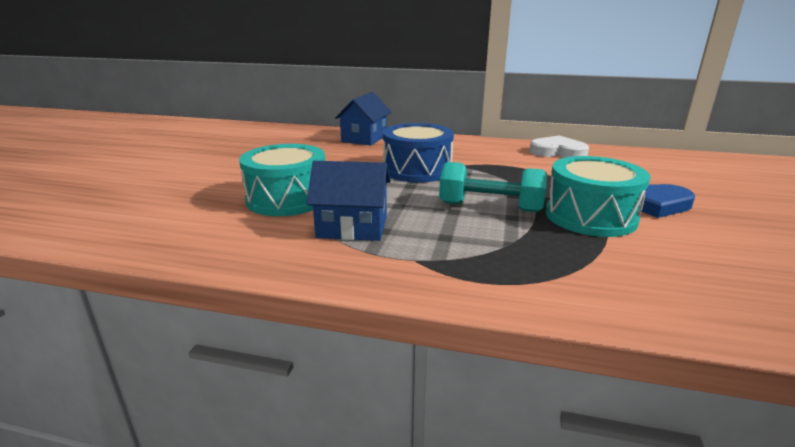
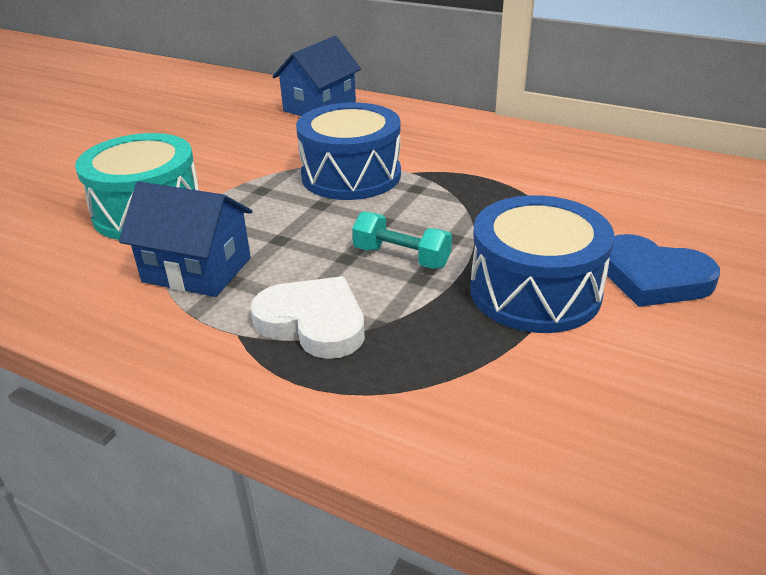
camera: 15 degrees right, 10 degrees up
(490, 207) = (401, 257): turquoise dumbbell -> turquoise dumbbell, size x0.66
(558, 152) = (590, 157): white heart -> white heart (313, 322)
(590, 216) = (535, 291): turquoise drum -> blue drum

